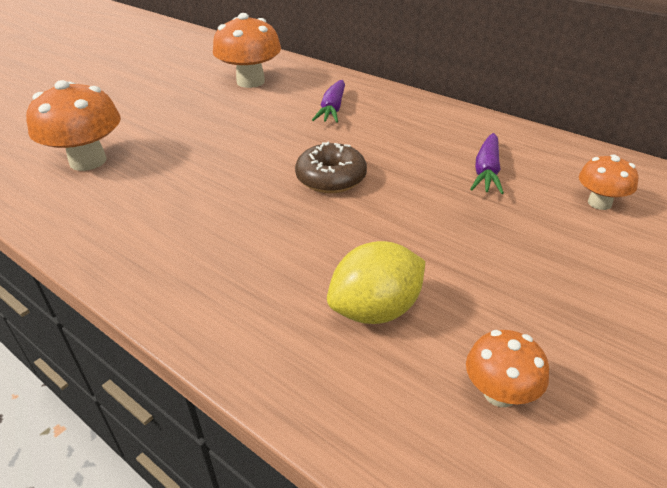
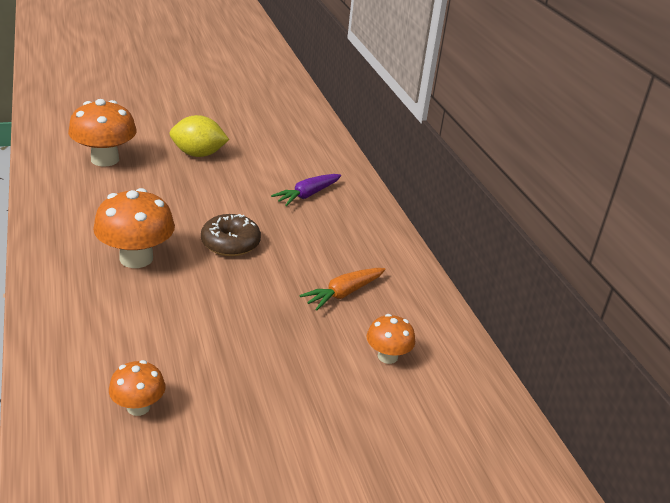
camera: 30 degrees right, 5 degrees down
(250, 81) = (281, 146): orange mushroom -> orange mushroom (136, 258)
(376, 310) = (139, 331): yellow lemon -> yellow lemon (198, 154)
(486, 172) = (343, 294): purple carrot -> orange carrot

